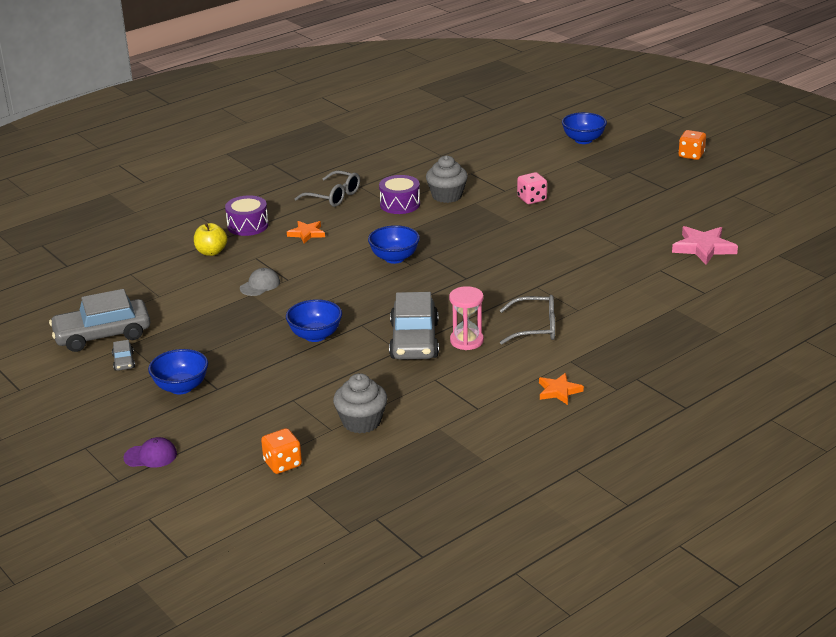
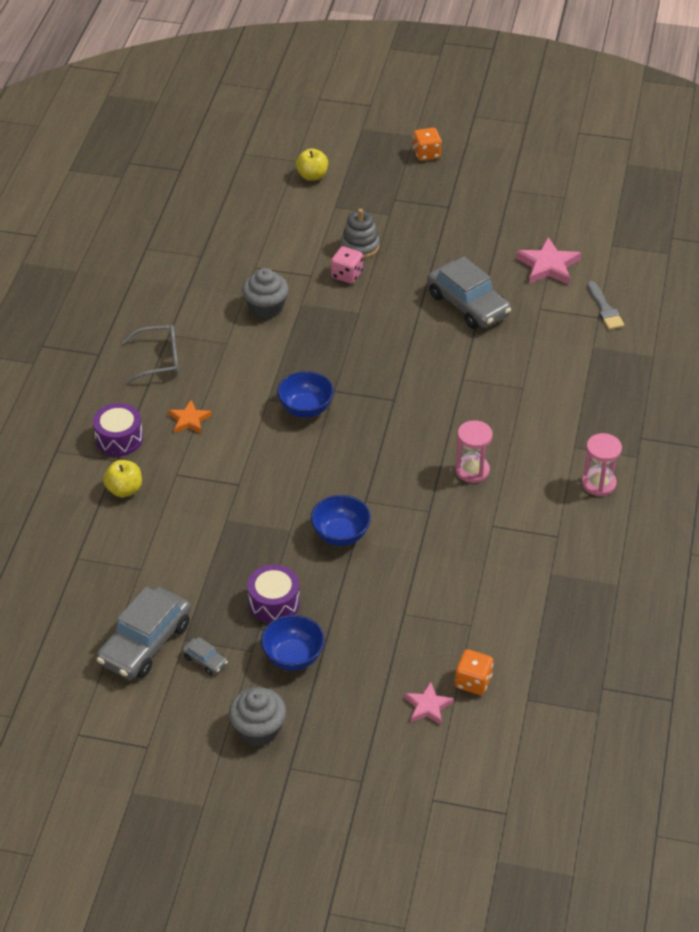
camera: 40 degrees left, 15 degrees up
(150, 456) = (357, 741): purple cap -> none
(229, 461) = (428, 706): none -> pink star
(260, 285) = (221, 504): grey cap -> none
(361, 422) = (485, 603): grey cupcake -> grey cupcake (258, 729)
(400, 204) = (234, 339): purple drum -> purple drum (274, 603)
(414, 340) = (430, 494): grey car -> grey car (468, 304)
(535, 328) = (510, 426): grey glasses -> none
(559, 391) = (598, 483): orange star -> pink hourglass
(564, 187) = (360, 246): none -> grey stacking toy
(583, 140) = (312, 176): blue bowl -> yellow apple
(717, 290) = (604, 309): none -> grey brush

